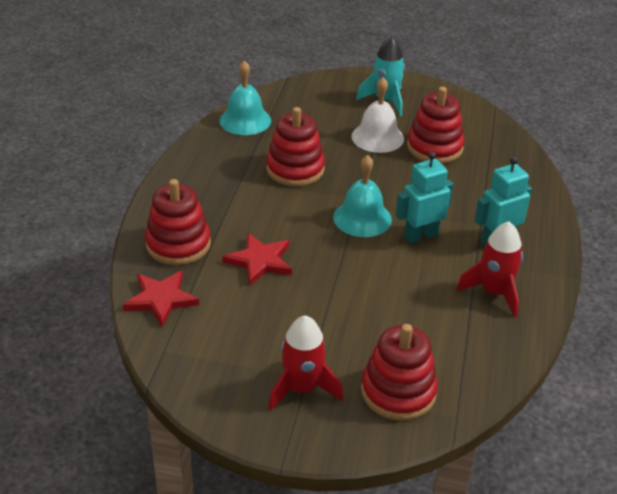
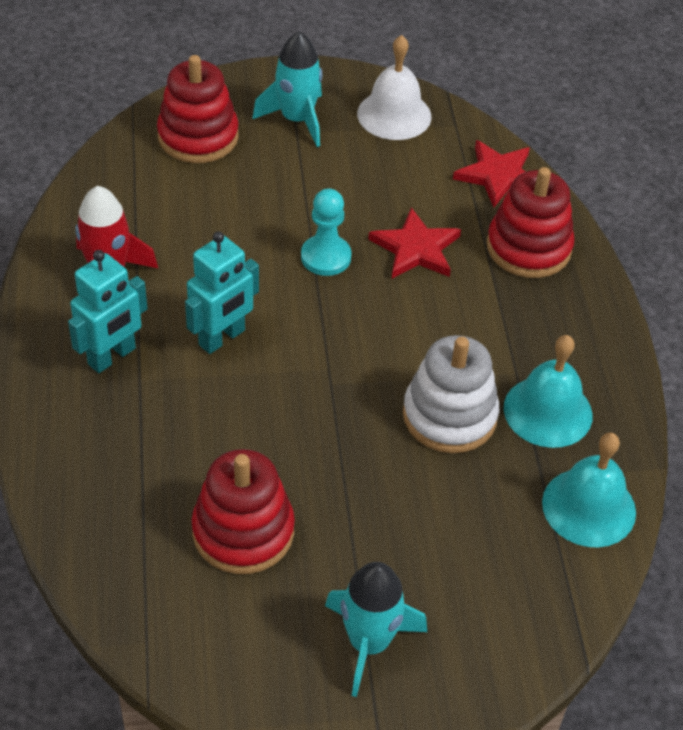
camera: 160 degrees right, 10 degrees up
(295, 169) = (449, 416): red stacking toy -> white stacking toy
(302, 388) = (296, 119): red rocket -> turquoise rocket
(329, 269) = (326, 257): none -> turquoise pawn
(362, 218) = (313, 348): turquoise bell -> turquoise bell (548, 411)
(377, 137) = (349, 529): white bell -> white bell (394, 115)

